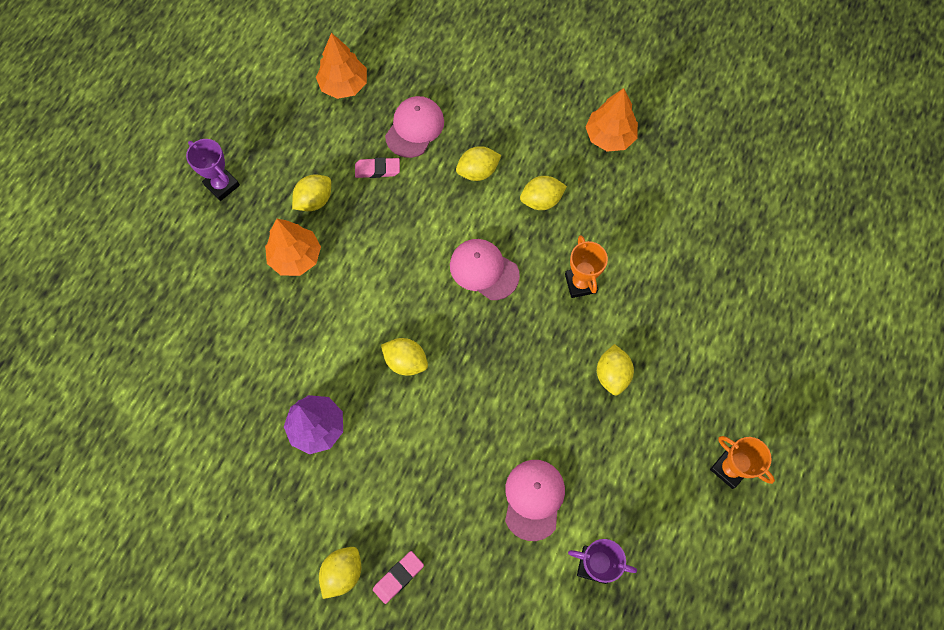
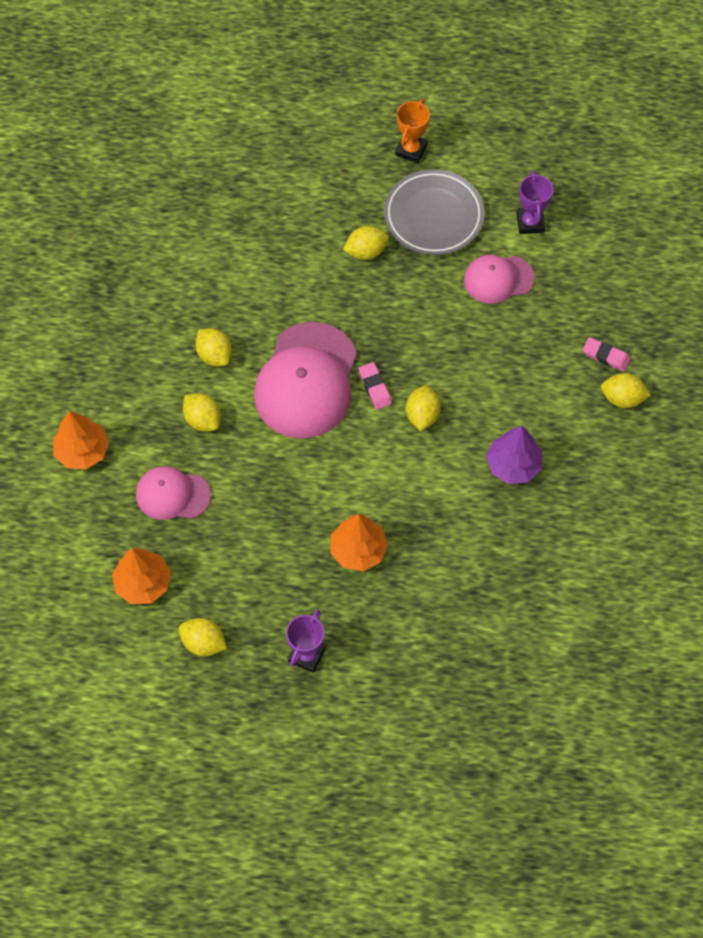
camera: 110 degrees left, 5 degrees down
(314, 200) = (290, 557): yellow lemon -> yellow lemon (203, 643)
(377, 169) = (233, 512): pink eraser -> pink eraser (374, 387)
(484, 270) = (306, 381): pink cap -> pink cap, size x1.78
(580, 283) = (289, 299): orange trophy -> none
(609, 137) = (121, 317): orange tree -> orange tree (83, 451)
(635, 460) = (433, 216): none -> grey plate

